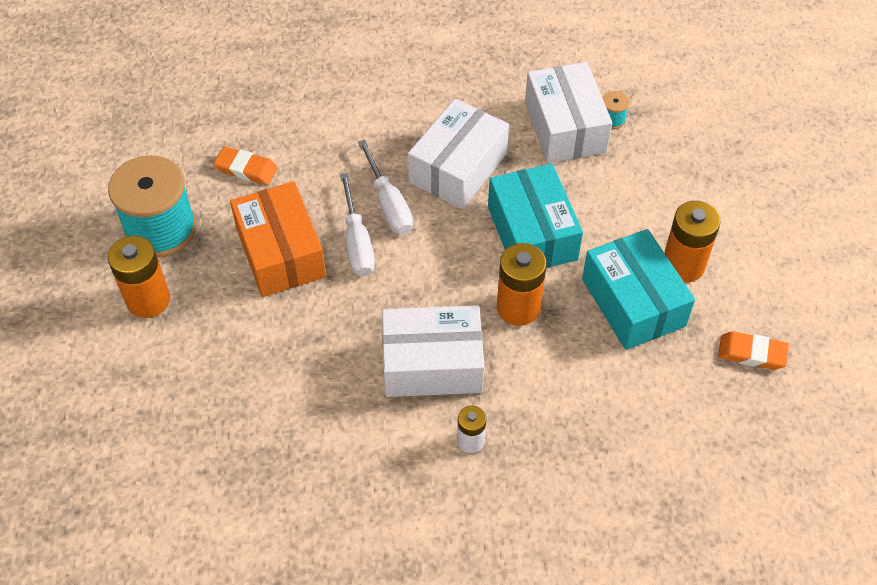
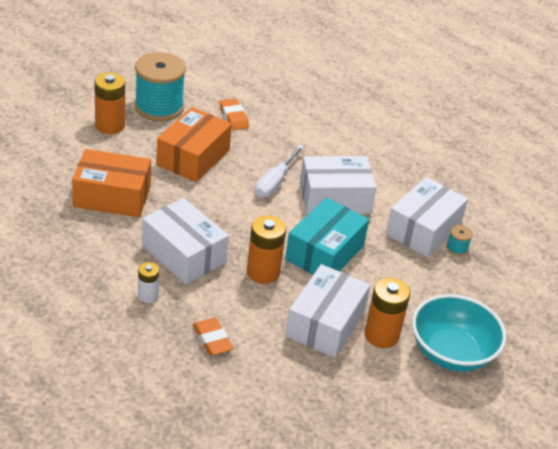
camera: 45 degrees right, 15 degrees down
(278, 376) = (112, 196): none -> orange box
(357, 242) = (233, 183): white screwdriver -> none
(633, 302) = (325, 323): turquoise box -> white box
(745, 224) = (451, 352): none -> turquoise bowl
(752, 353) = (350, 402): orange eraser -> orange eraser (212, 339)

